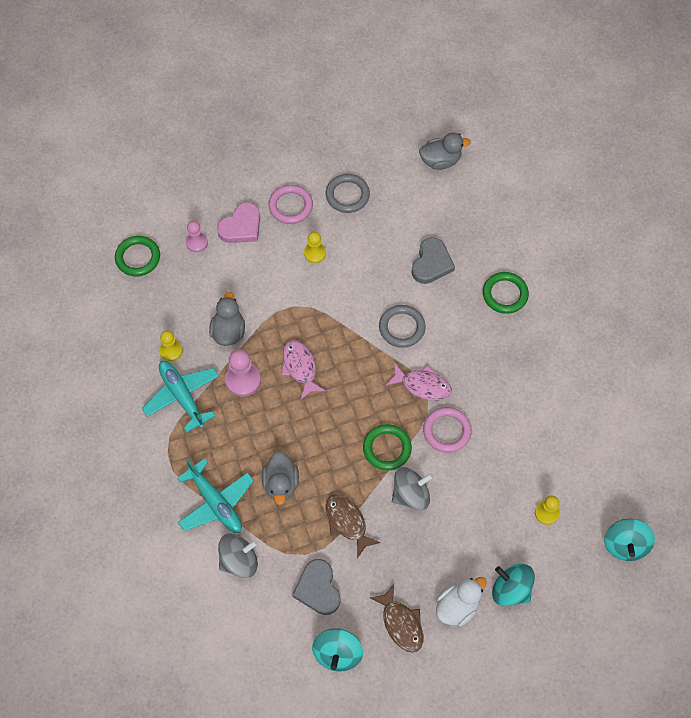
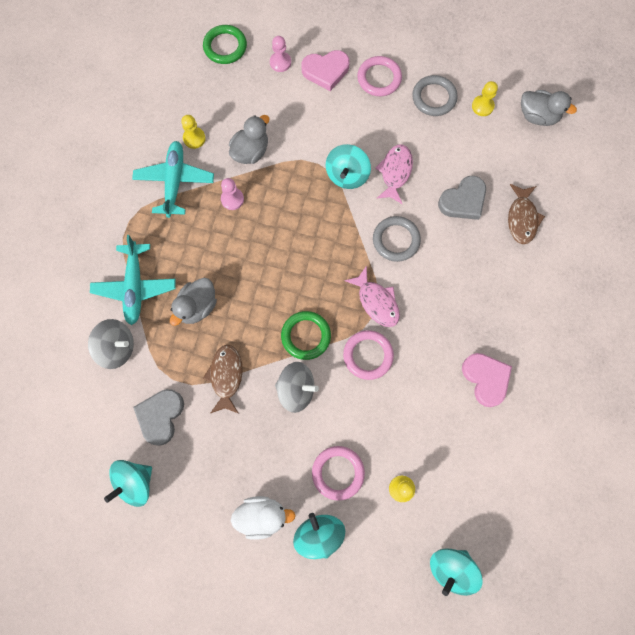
camera: 35 degrees right, 10 degrees up
(243, 380) = (232, 199): pink pawn -> pink pawn, size x0.65
(300, 367) = (286, 219): pink fish -> pink fish (395, 172)
(315, 253) = (369, 130): yellow pawn -> yellow pawn (482, 106)
(324, 301) = (347, 175): none -> turquoise spinning top
(401, 623) = (205, 495): brown fish -> brown fish (522, 218)
(490, 534) = (338, 473): none -> pink ring
(505, 294) = (508, 269): green ring -> none
(549, 389) = (486, 379): none -> pink heart

